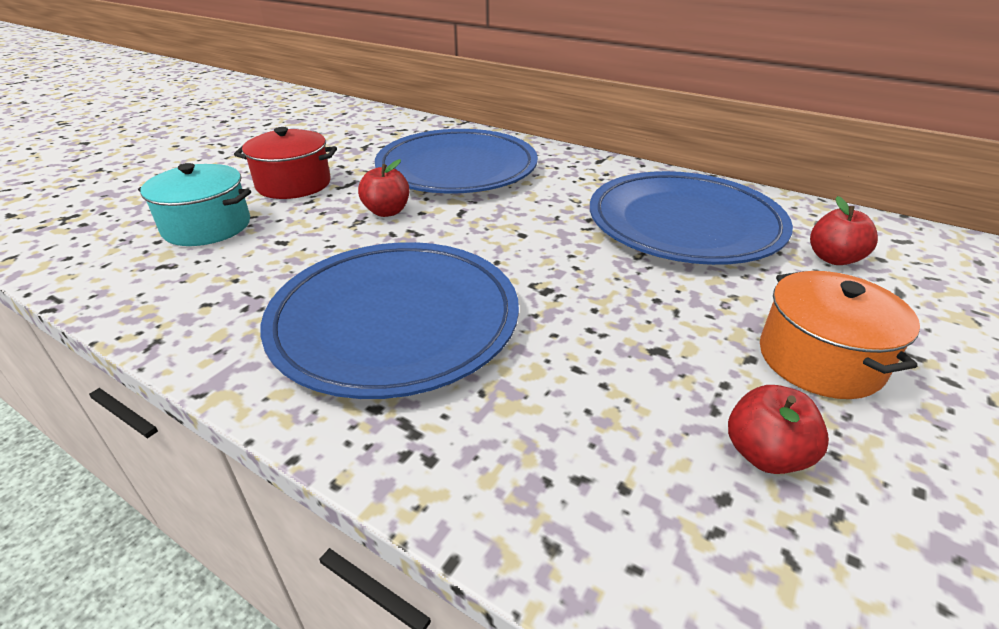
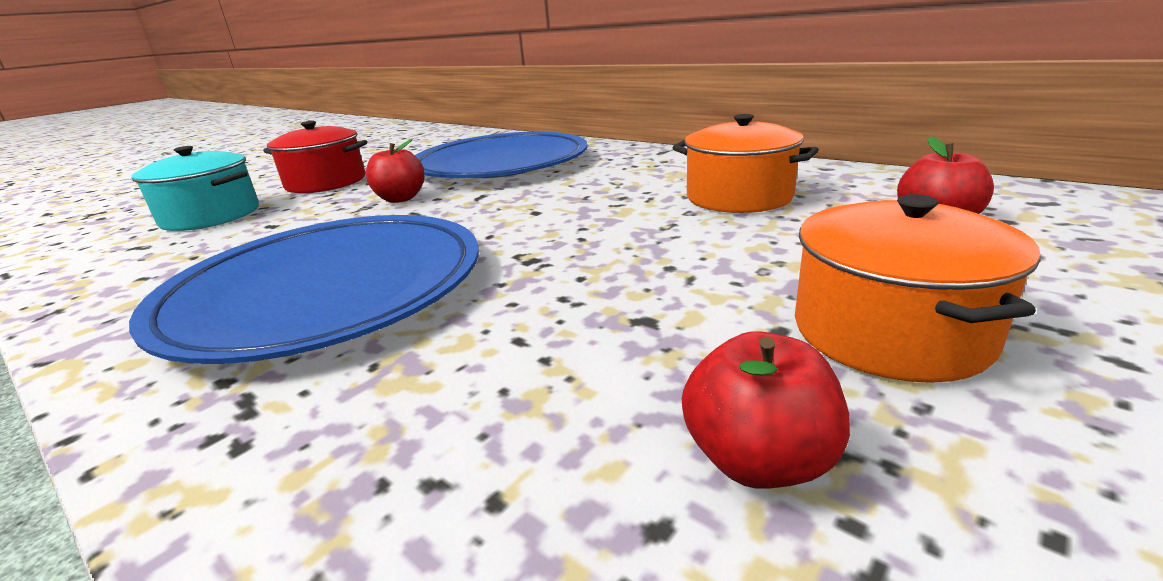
camera: 10 degrees right, 10 degrees down
(684, 224) = (739, 197): blue plate -> orange pot

